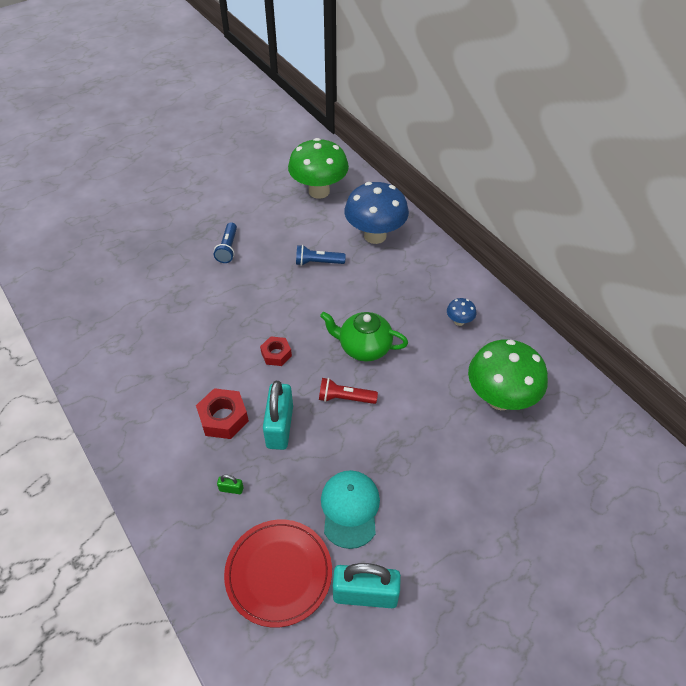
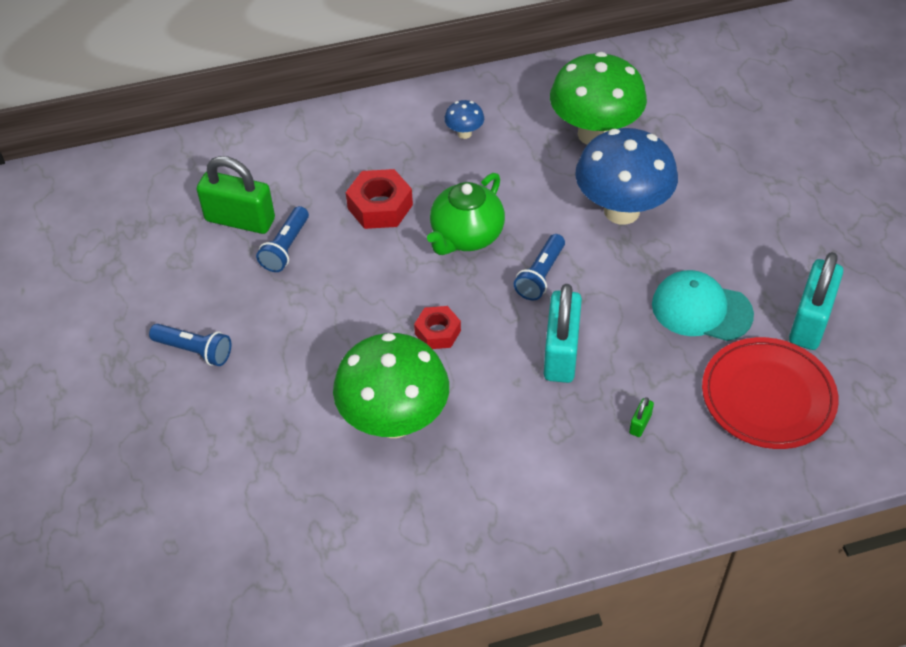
camera: 70 degrees left, 0 degrees up
(223, 418) = (524, 413): red nut -> red nut (380, 206)
(280, 427) = (561, 353): turquoise padlock -> turquoise padlock turned 75 degrees clockwise
(319, 191) = (133, 212): green mushroom -> green mushroom (394, 421)
(331, 236) = (240, 220): none -> green padlock
(345, 398) = (540, 275): red flashlight -> blue flashlight
(375, 236) = (267, 172): blue mushroom -> blue mushroom (621, 211)

